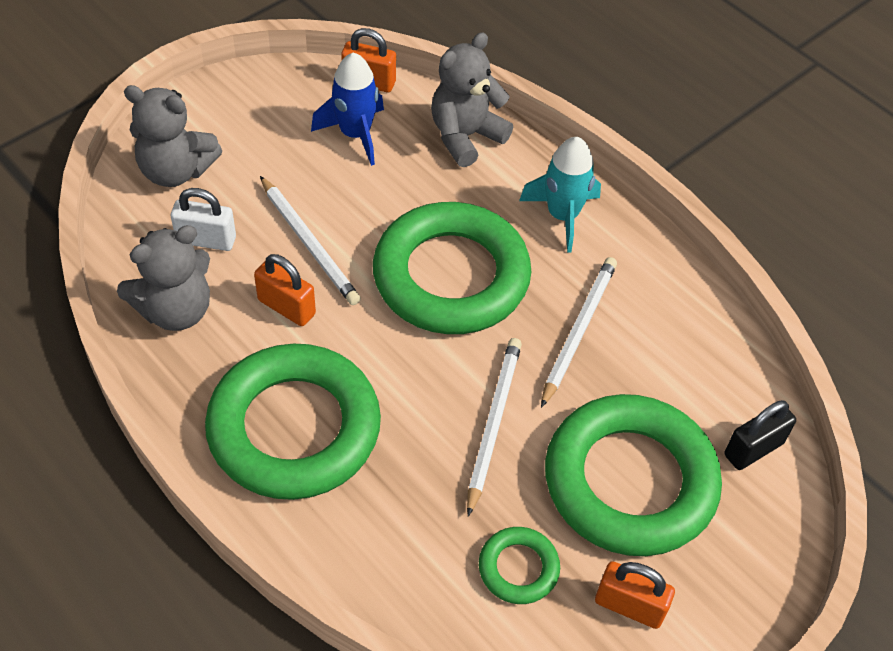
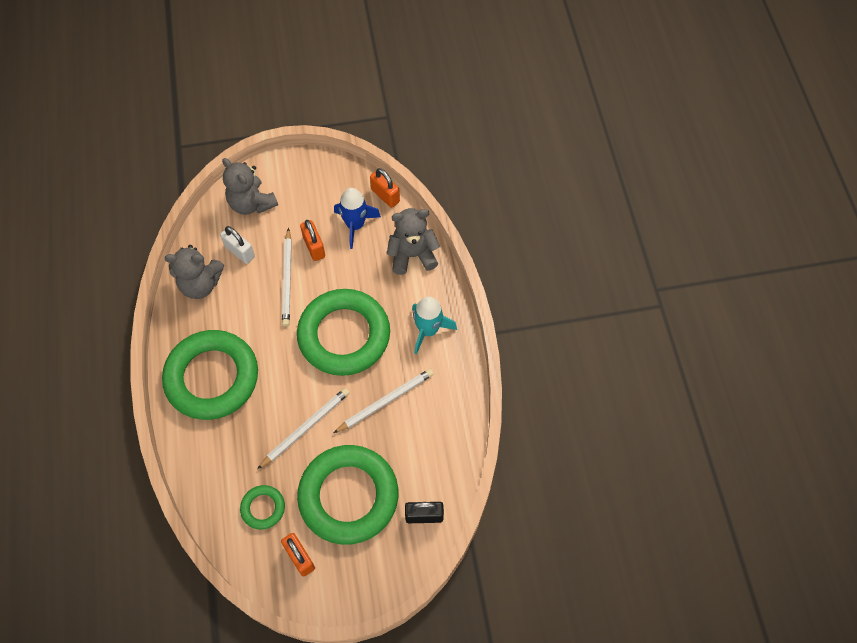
camera: 35 degrees right, 10 degrees up
(286, 307) = (252, 310): orange padlock -> orange padlock (314, 247)

